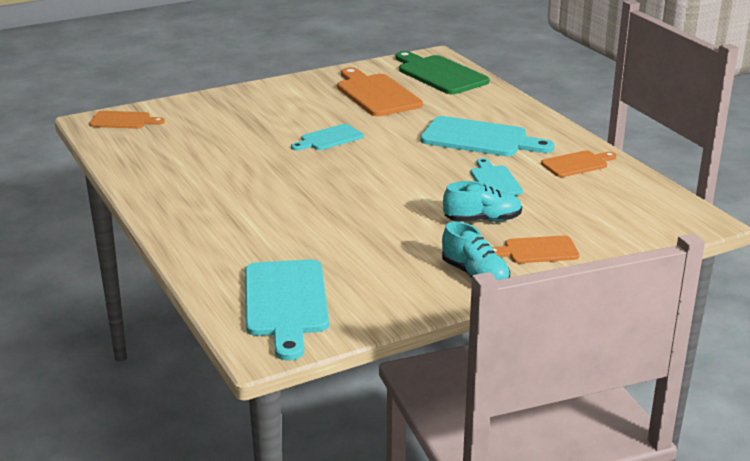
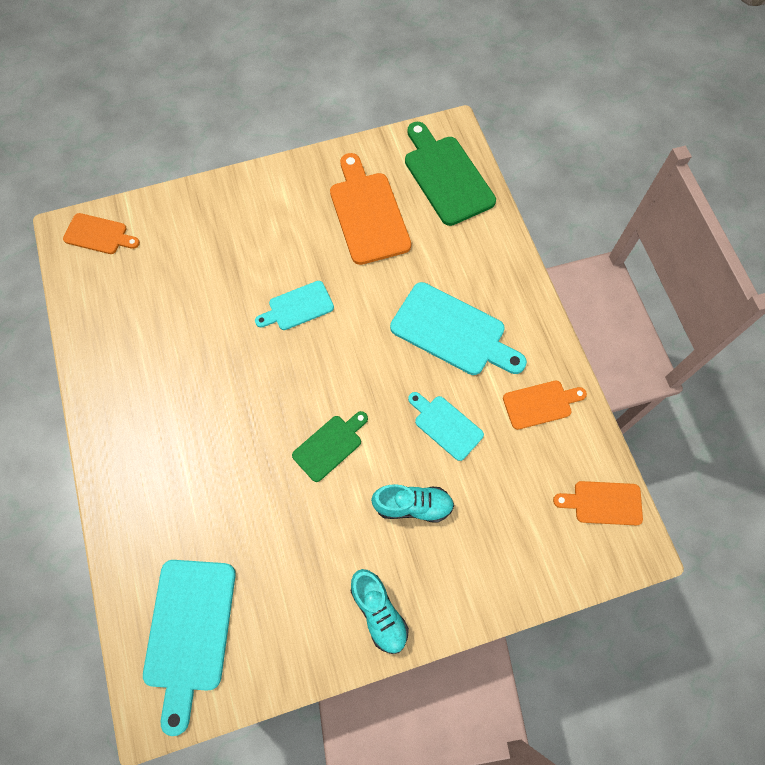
camera: 10 degrees right, 40 degrees up
(388, 199) = (330, 445): none -> green cutting board
(494, 180) = (445, 425): turquoise cutting board -> turquoise cutting board turned 45 degrees counterclockwise
(537, 251) = (451, 576): orange cutting board -> orange cutting board (603, 503)

